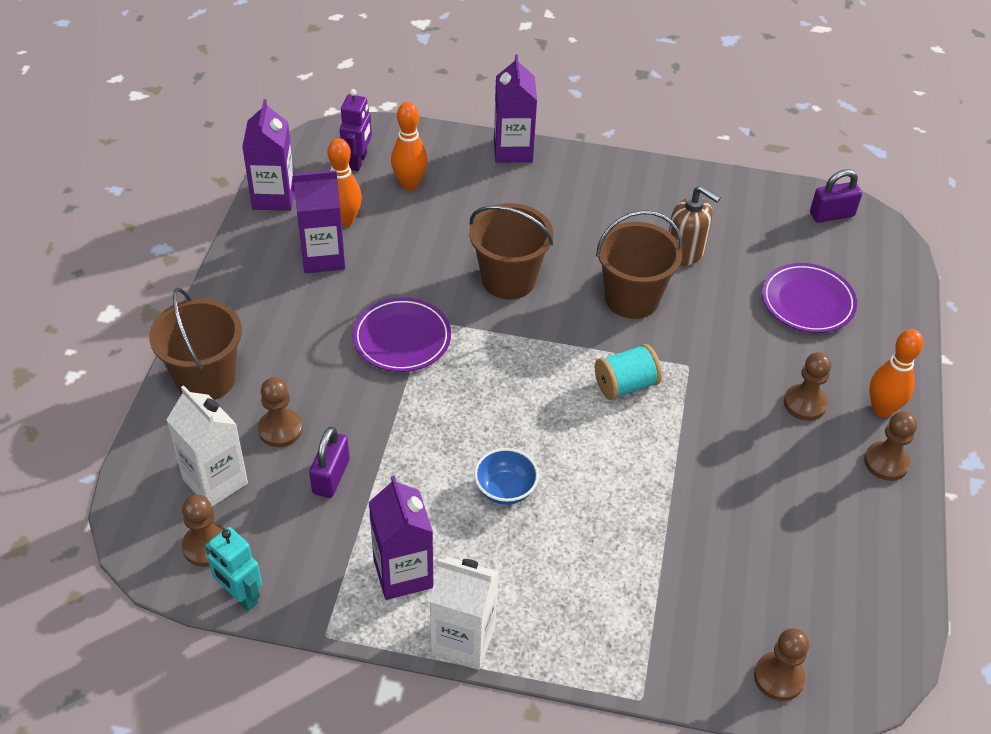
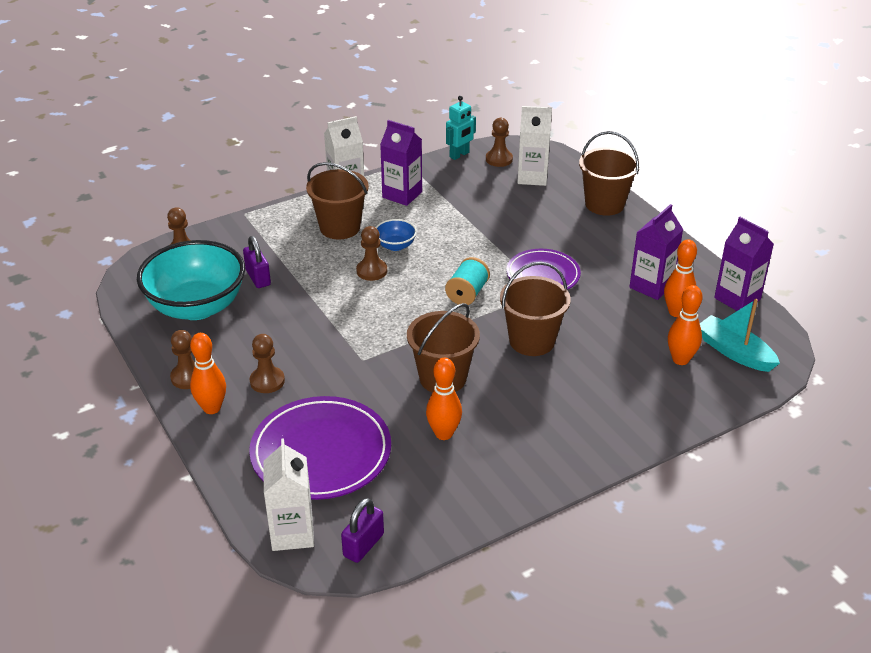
camera: 140 degrees right, 10 degrees down
(240, 596) = (459, 155): turquoise robot -> turquoise robot turned 135 degrees clockwise
(280, 429) = (537, 207): brown pawn -> brown pawn (372, 271)
(331, 476) = (485, 205): purple padlock -> purple padlock (258, 278)
(358, 161) = (734, 352): purple robot -> turquoise boat
(513, 150) = (658, 431): purple carton -> none
(540, 571) = (340, 227): none -> brown bucket
(625, 385) = (389, 326): turquoise spool -> turquoise spool (467, 293)
(685, 252) = (443, 434): brown soap dispenser -> orange bowling pin
(807, 302) = (321, 452): purple plate -> purple plate, size x1.59
(818, 559) = (197, 307): none -> turquoise bowl
(882, 255) = (292, 533): none -> white carton

